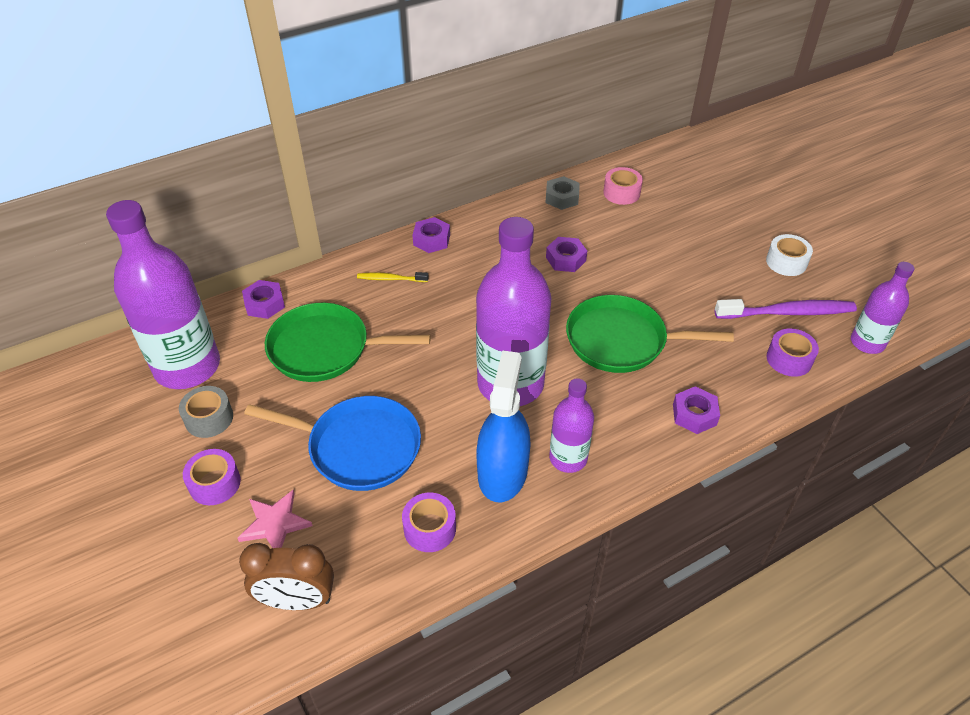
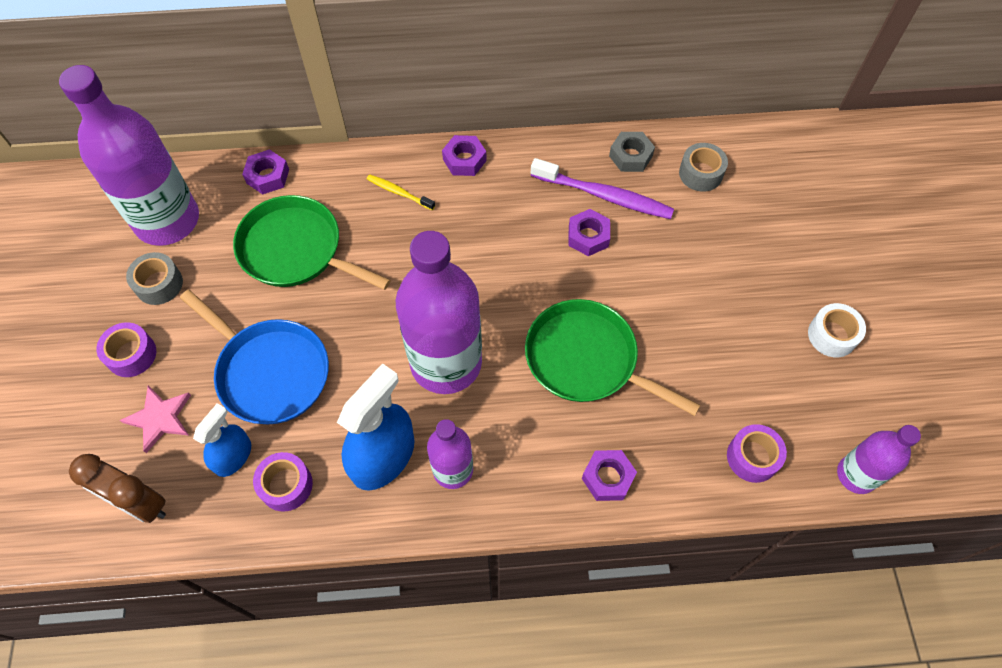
camera: 25 degrees right, 15 degrees up
(365, 526) = (233, 456): none -> blue spray bottle
(621, 193) = (700, 173): pink tape -> grey tape
(787, 312) = (790, 400): purple toothbrush -> purple toothbrush (604, 196)

